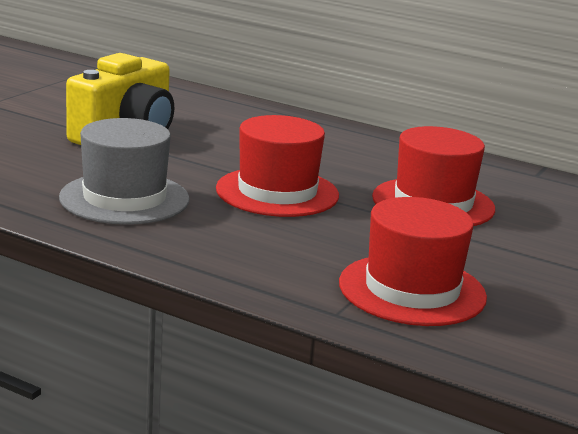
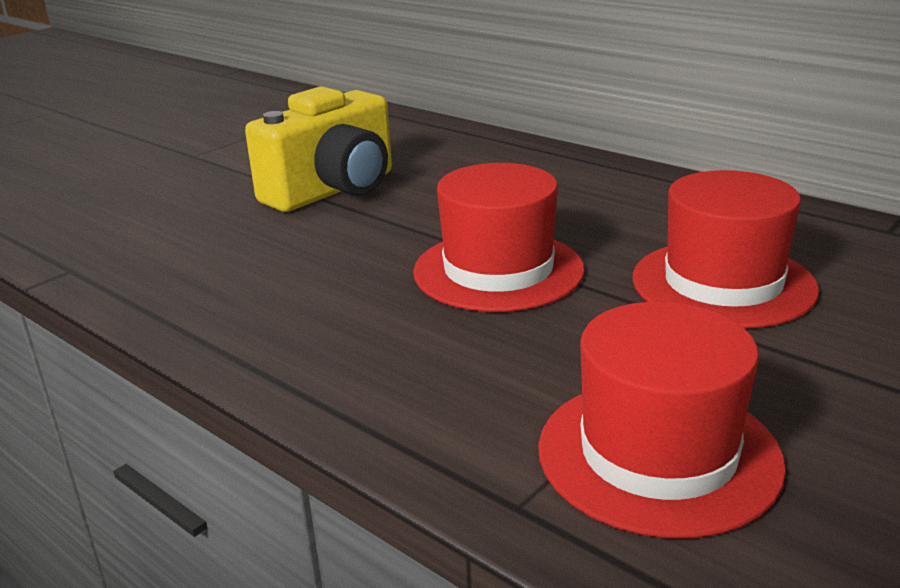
camera: 15 degrees right, 5 degrees up
(124, 198) = (286, 286): grey hat -> none

